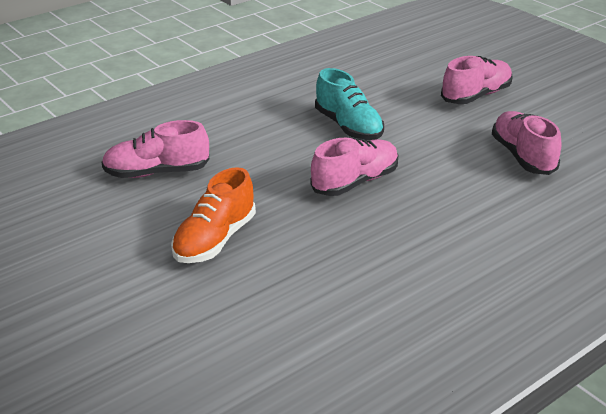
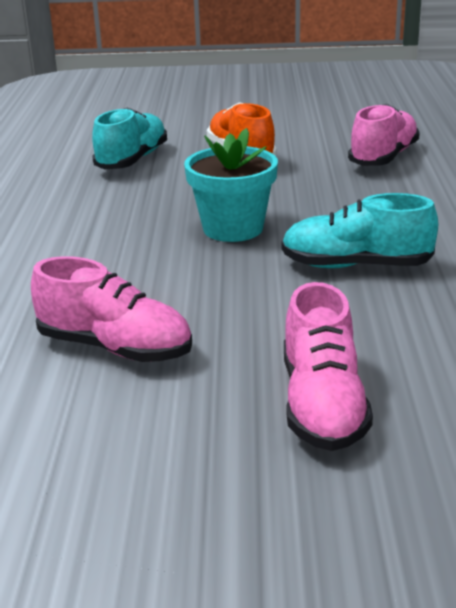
camera: 130 degrees right, 5 degrees down
(289, 294) = (132, 160): none -> turquoise shoe
(355, 182) = (233, 228): pink shoe -> turquoise flower pot

